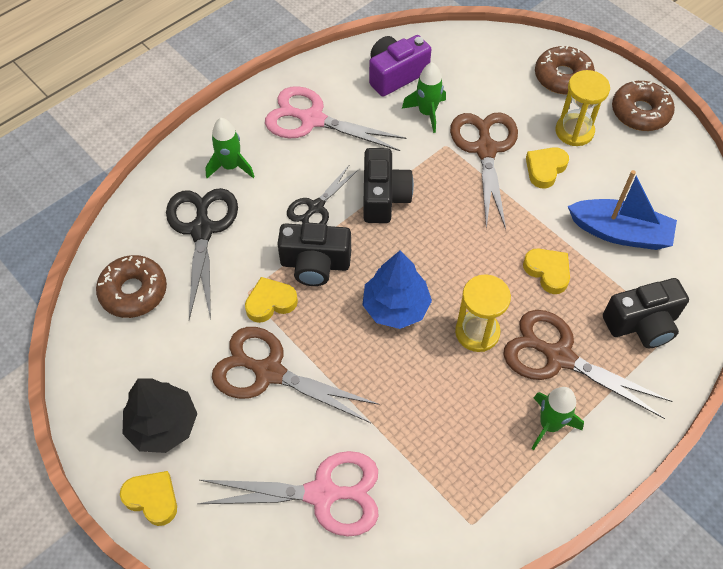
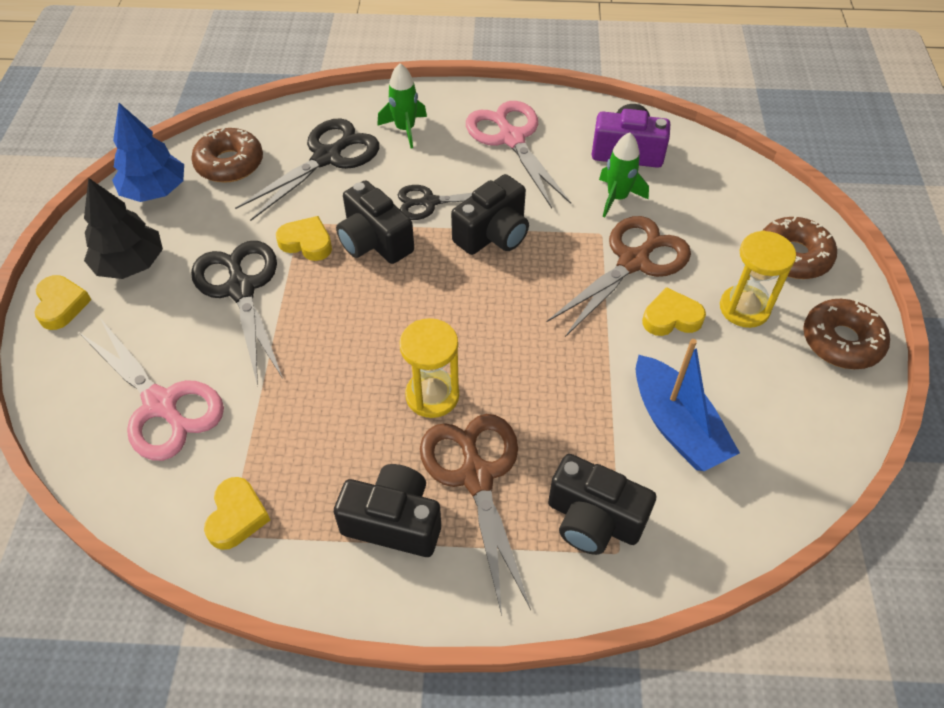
camera: 45 degrees right, 5 degrees down
(269, 372) = (241, 289): brown scissors -> black scissors
(396, 307) = (393, 321): blue tree -> blue tree (155, 191)
(547, 272) = (560, 401): yellow heart -> yellow heart (237, 516)
(549, 425) = (394, 522): green rocket -> black camera

